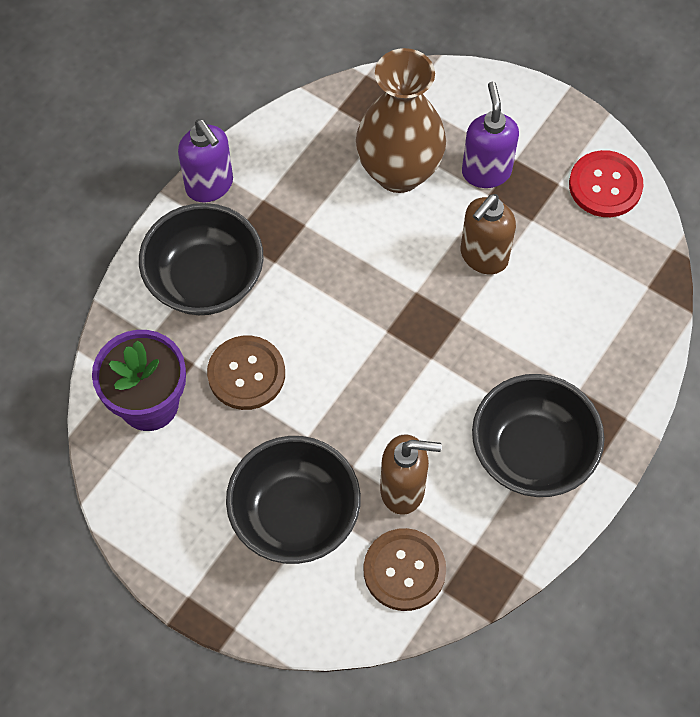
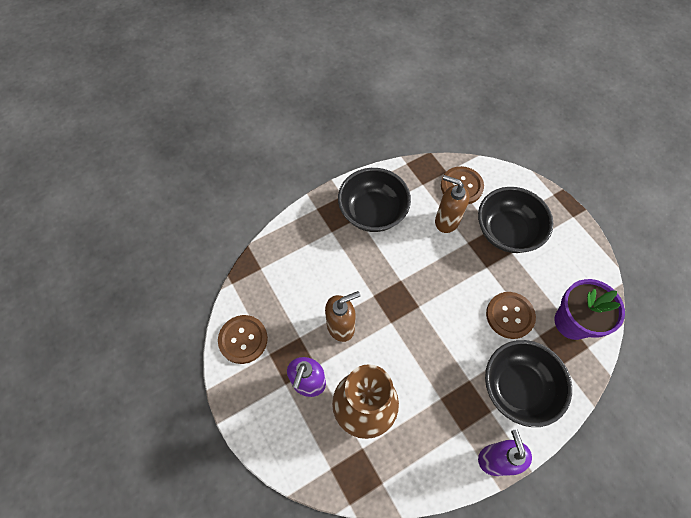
camera: 155 degrees left, 0 degrees up
(605, 185) = (243, 339): red button -> brown button

